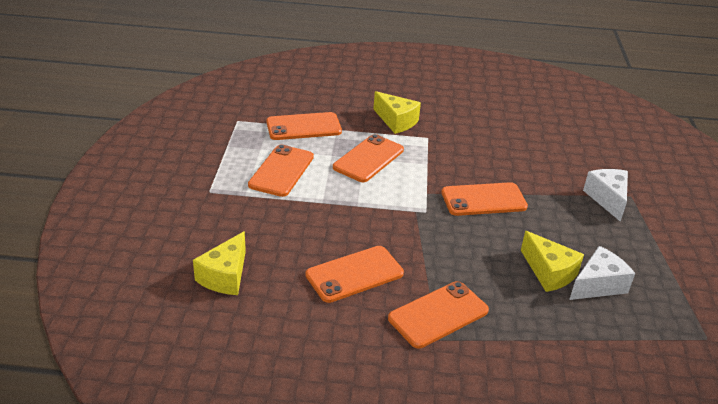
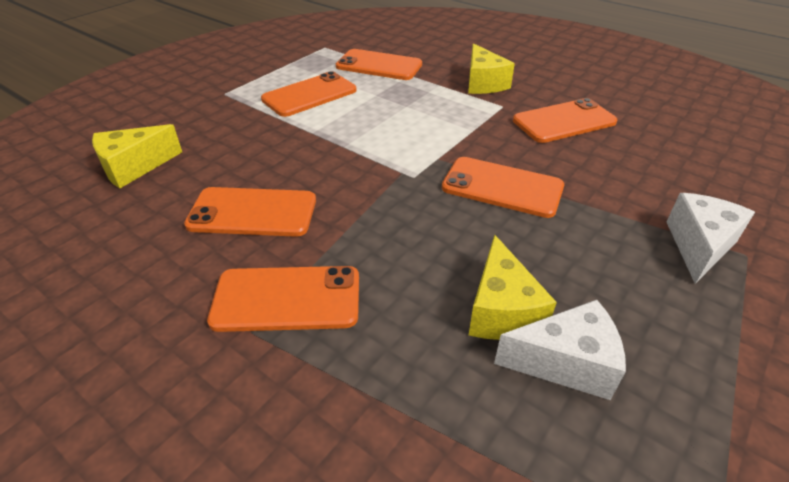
camera: 35 degrees right, 5 degrees up
(368, 159) = (410, 108): orange phone -> orange phone (564, 121)

